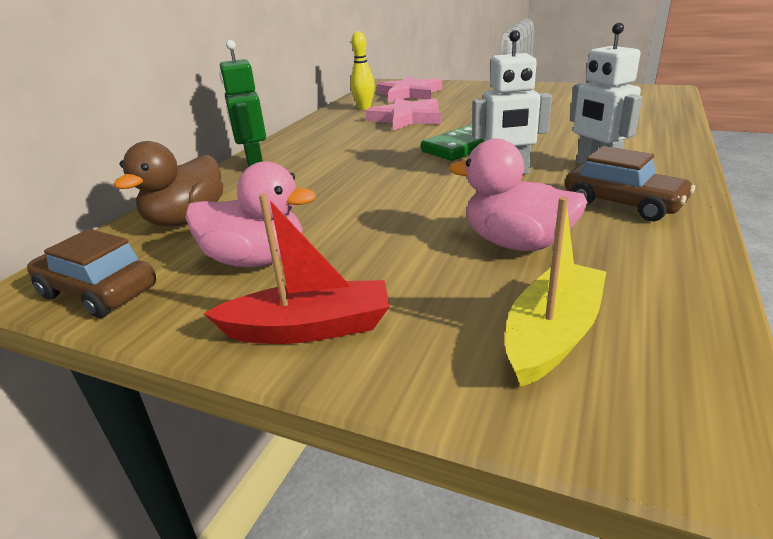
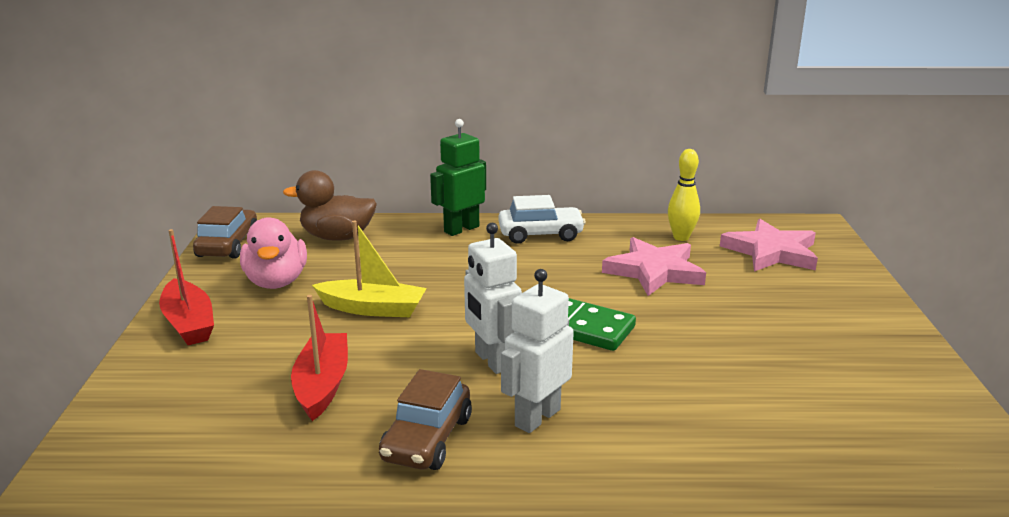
camera: 65 degrees right, 5 degrees down
(306, 141) = (540, 234): none -> white car
(516, 243) = (322, 385): pink duck -> red boat
(552, 334) = (183, 414): yellow boat -> yellow boat (373, 309)

